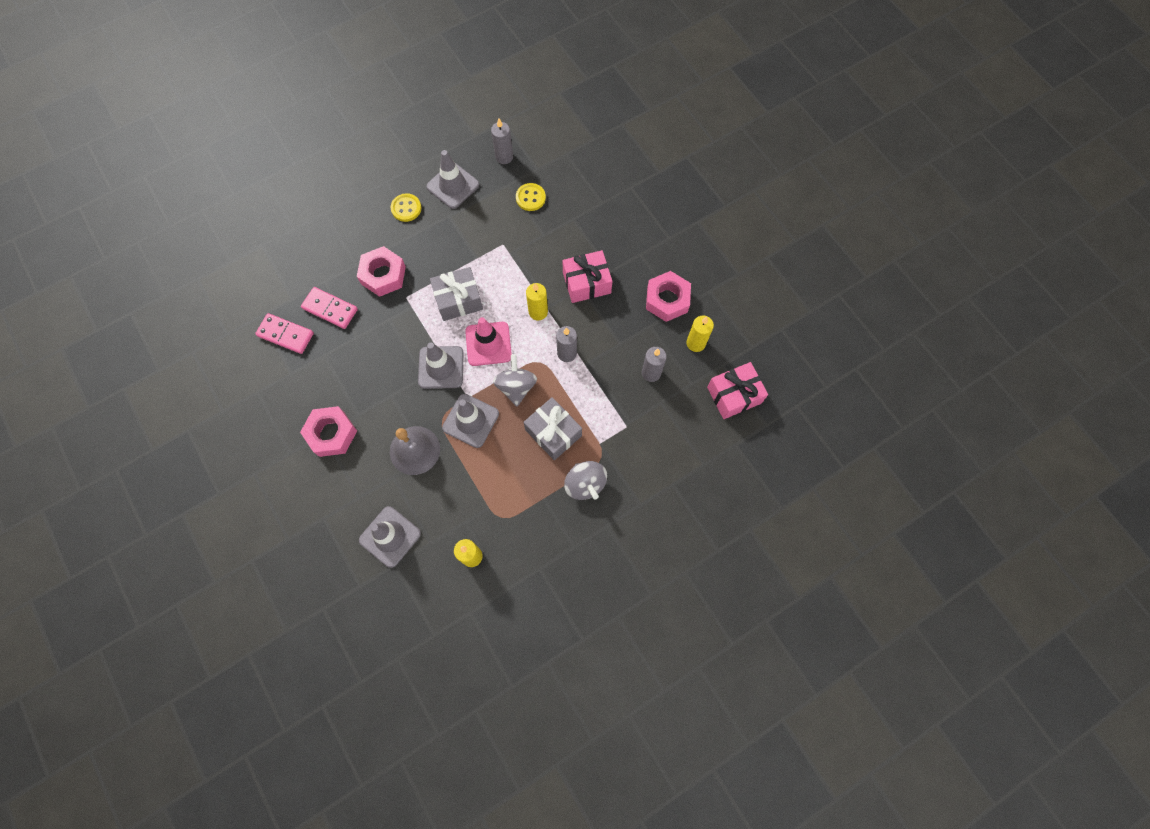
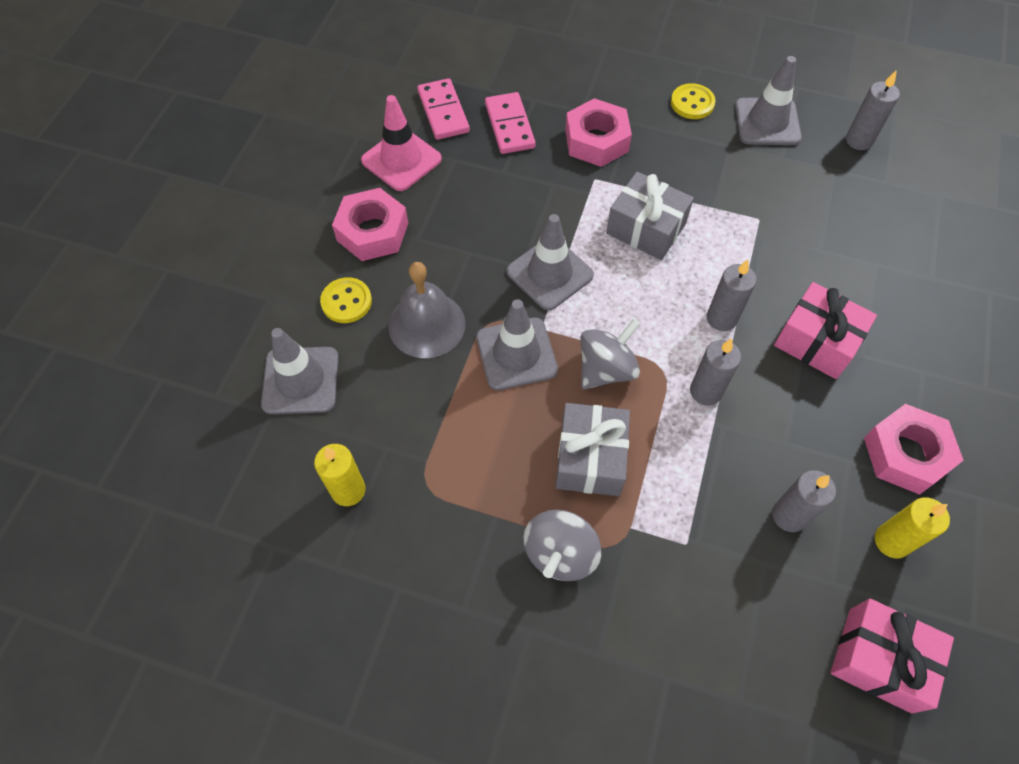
camera: 50 degrees right, 10 degrees down
(488, 344) = (627, 298): pink traffic cone -> pink traffic cone (401, 160)
(530, 198) = (845, 202): yellow button -> yellow button (346, 301)
(538, 312) = (721, 318): yellow candle -> grey candle

